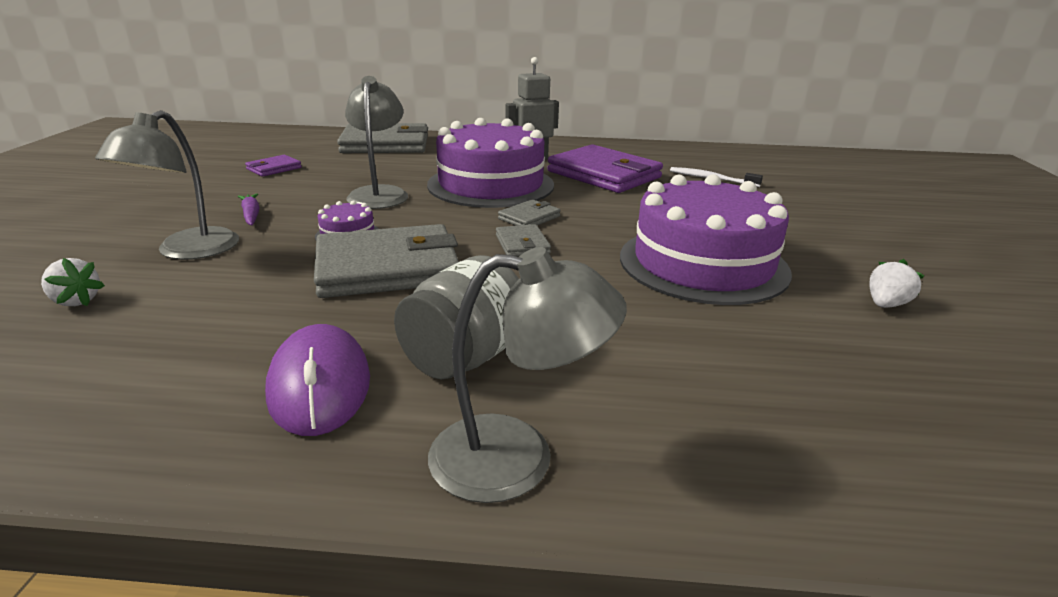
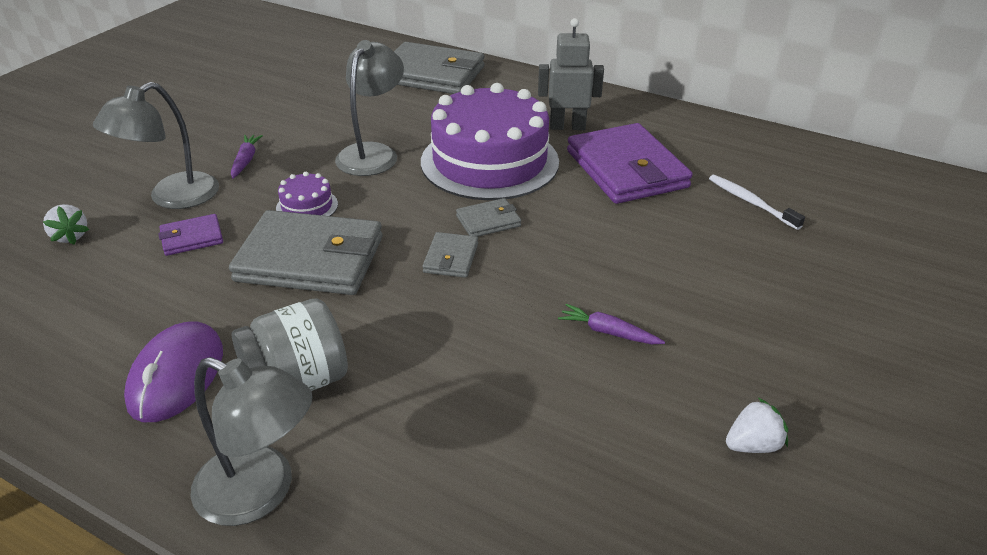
camera: 25 degrees right, 10 degrees up
(274, 168) = (304, 95): purple wallet -> purple wallet (192, 238)
(703, 263) = (608, 332): purple cake -> purple carrot

